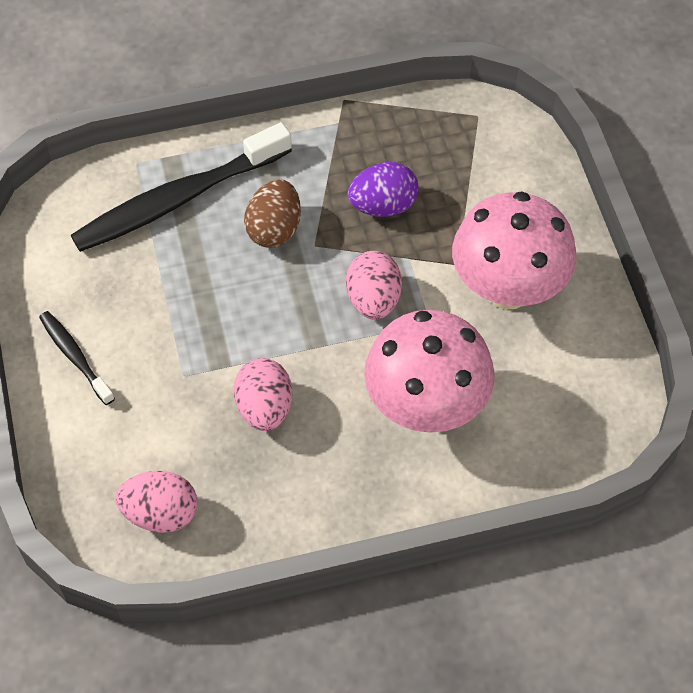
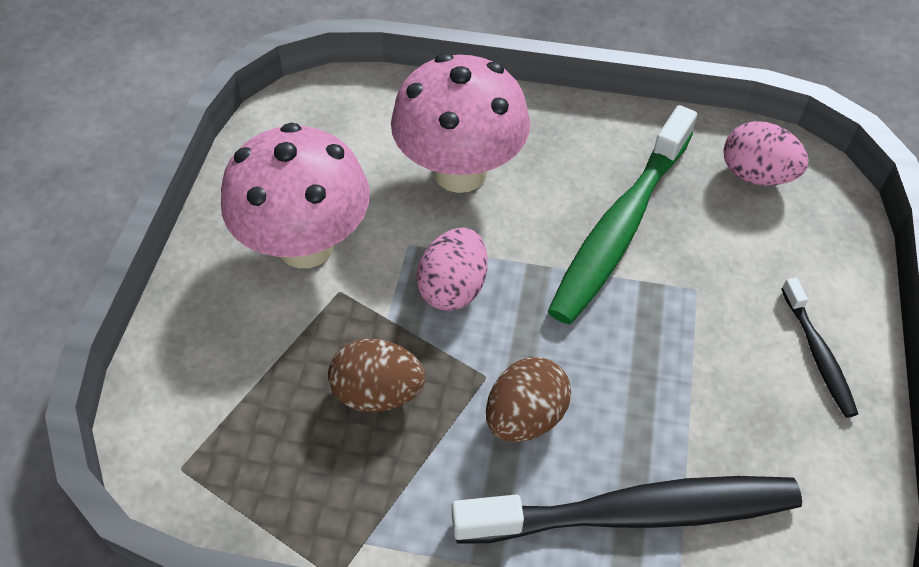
camera: 155 degrees left, 5 degrees down
(264, 408) = (620, 227): pink egg -> green toothbrush
(383, 205) = (378, 393): purple egg -> brown egg

